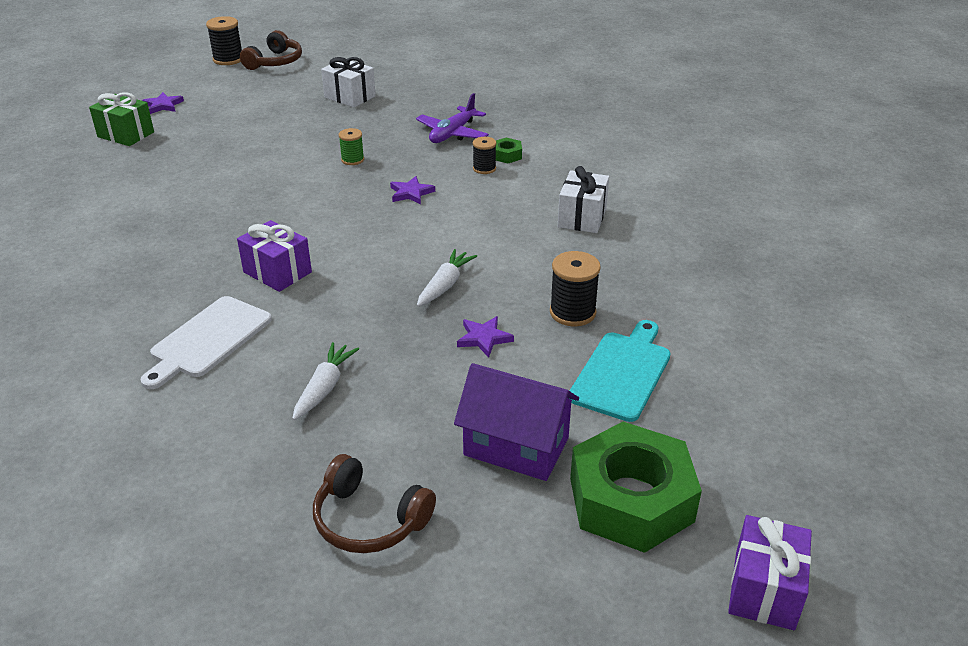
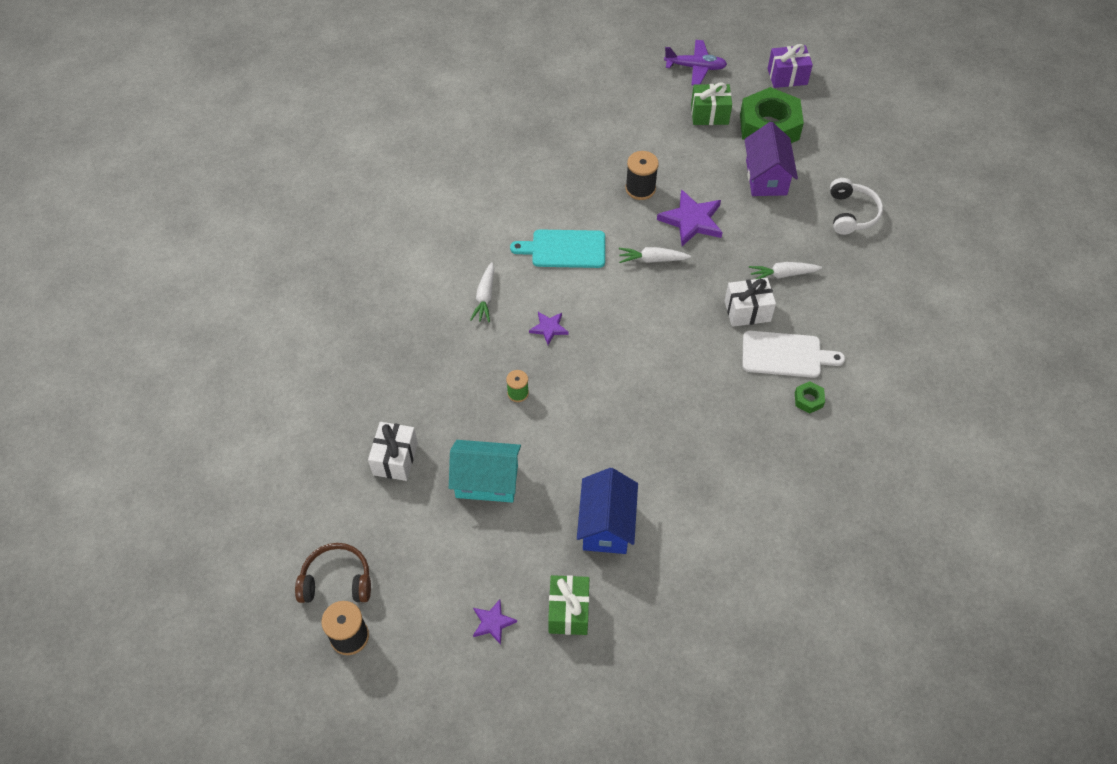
camera: 115 degrees left, 20 degrees up
(170, 168) = (606, 525): none -> blue house
(277, 272) = (697, 358): purple gift -> none
(282, 127) = (487, 481): none -> turquoise house
(369, 520) = (851, 213): brown headphones -> white headphones
(452, 133) = (434, 342): purple plane -> purple plane (695, 67)
(484, 168) = (485, 297): black spool -> white carrot
(484, 338) = (691, 220): purple star -> purple star, size x1.82
(506, 155) = (455, 290): green nut -> green nut (808, 400)
(582, 217) = (526, 216): white gift -> white gift (747, 311)
(622, 372) = (680, 153): turquoise cutting board -> turquoise cutting board (564, 249)
(696, 435) = (709, 114): none -> green gift

